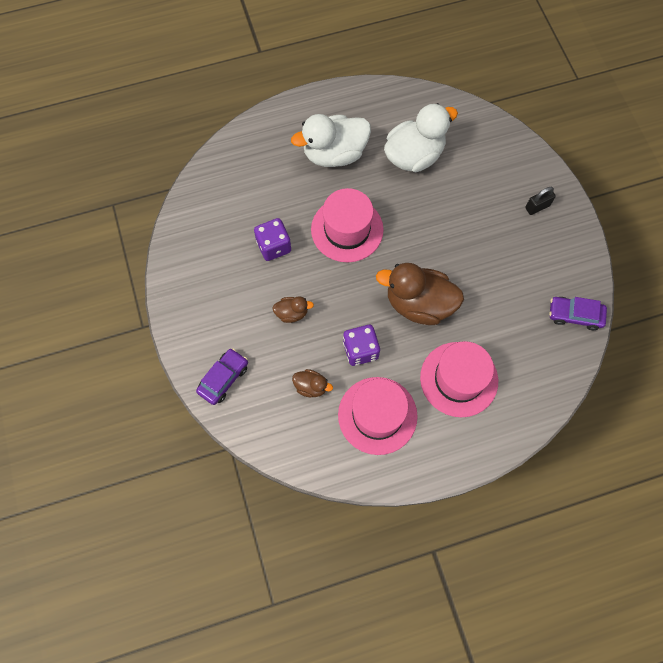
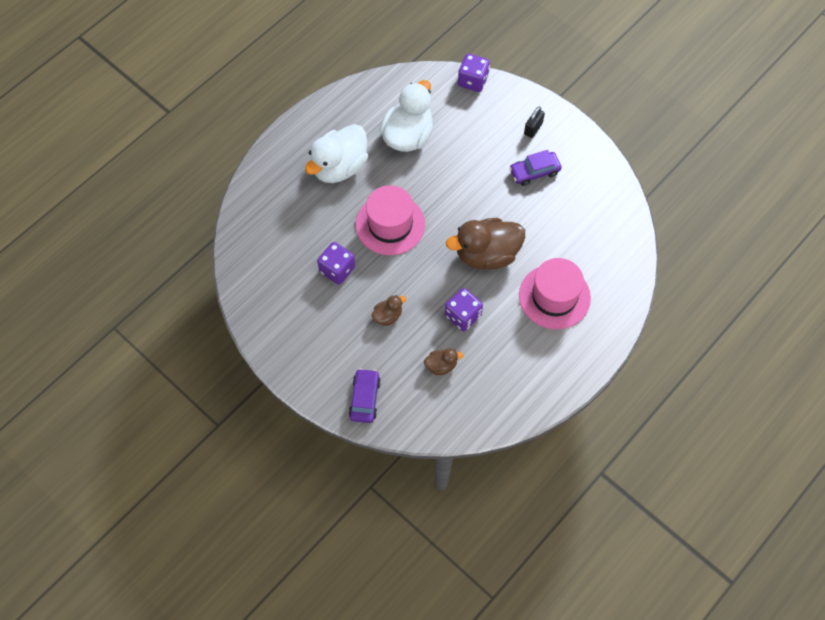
camera: 30 degrees left, 5 degrees down
(377, 415) = (508, 359): pink hat -> none
(506, 134) = (473, 81): none -> purple dice
(575, 315) = (613, 200): purple car -> purple car (534, 172)

